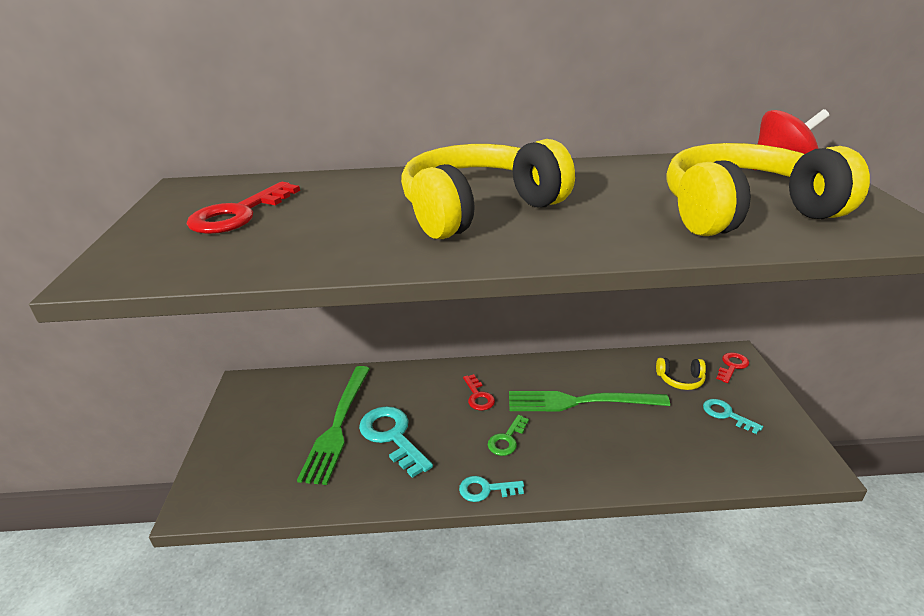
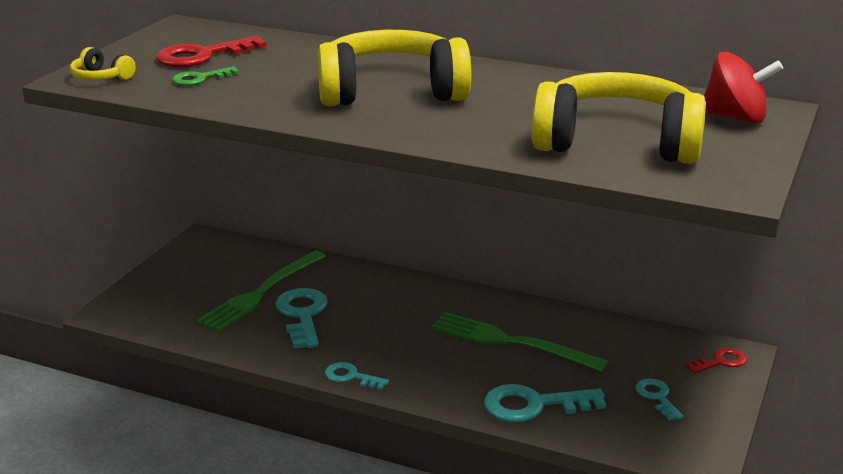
camera: 25 degrees right, 5 degrees down
(478, 396) = (411, 308): red key -> none
(507, 439) = (406, 348): green key -> green key (200, 78)
(653, 459) = (534, 405): none -> turquoise key
(680, 380) = (643, 356): yellow headphones -> yellow headphones (101, 77)

